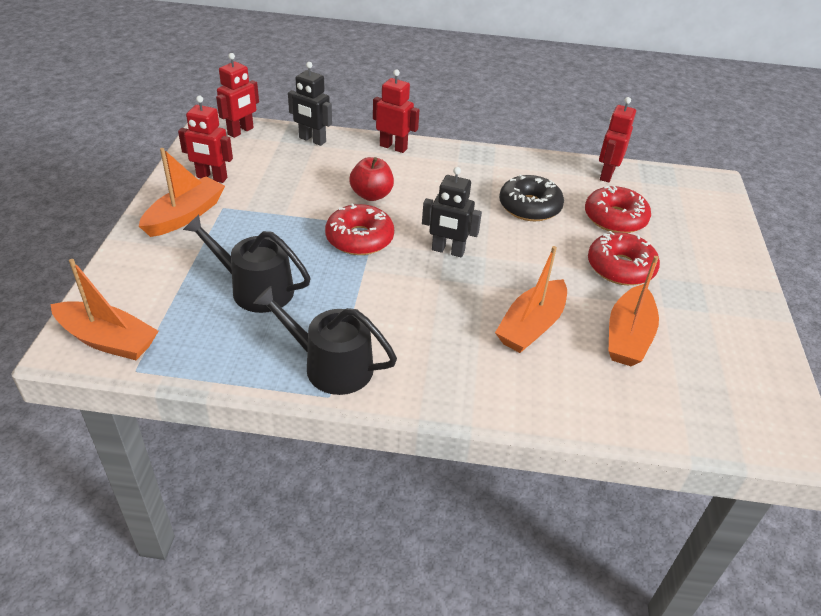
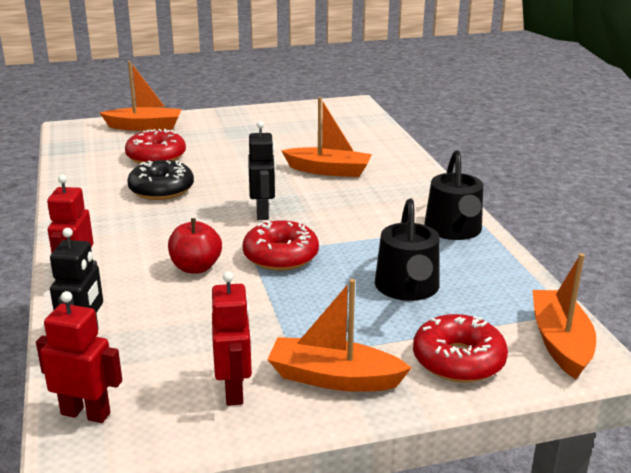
camera: 110 degrees left, 15 degrees down
(606, 174) = (79, 165): red robot -> none
(620, 267) = (227, 150): red donut -> red donut (458, 360)
(628, 336) = (307, 142): orange boat -> orange boat (144, 127)

